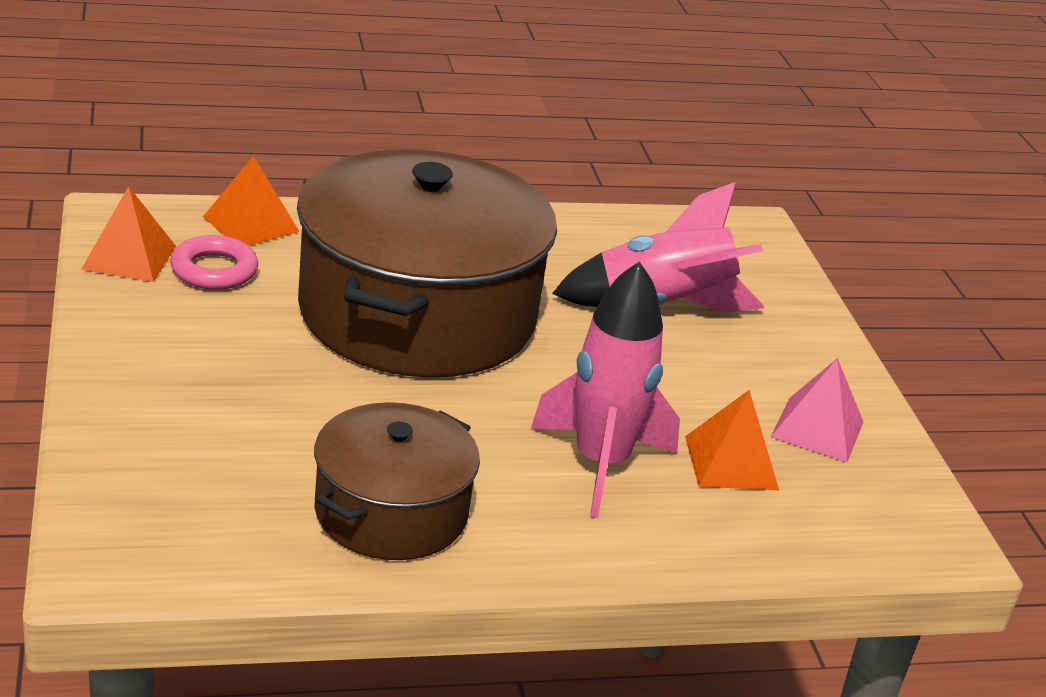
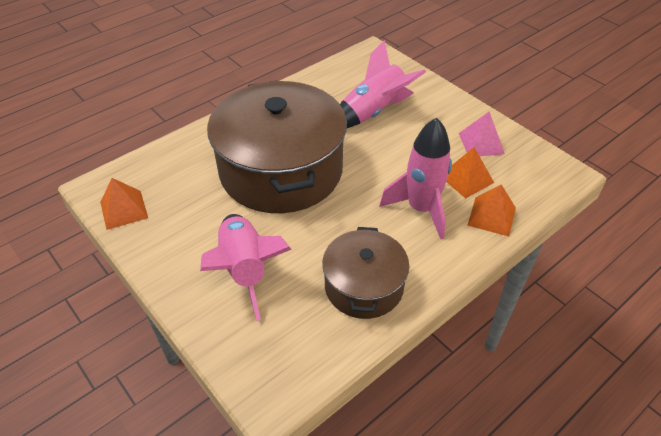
camera: 25 degrees left, 15 degrees up
(214, 270) = (171, 195): pink ring -> none
(228, 405) = (245, 270): none -> pink rocket
(251, 224) = (164, 159): orange pyramid -> orange pyramid (491, 216)

